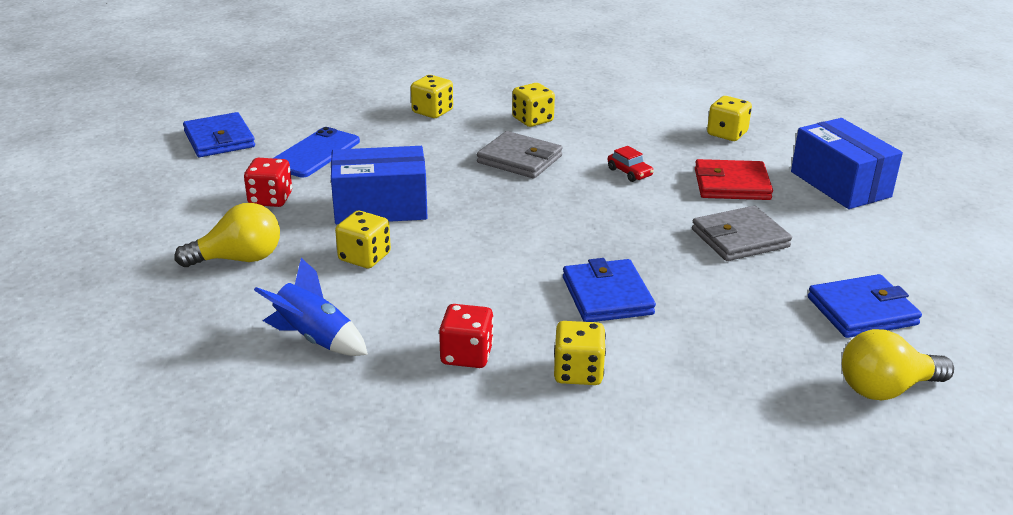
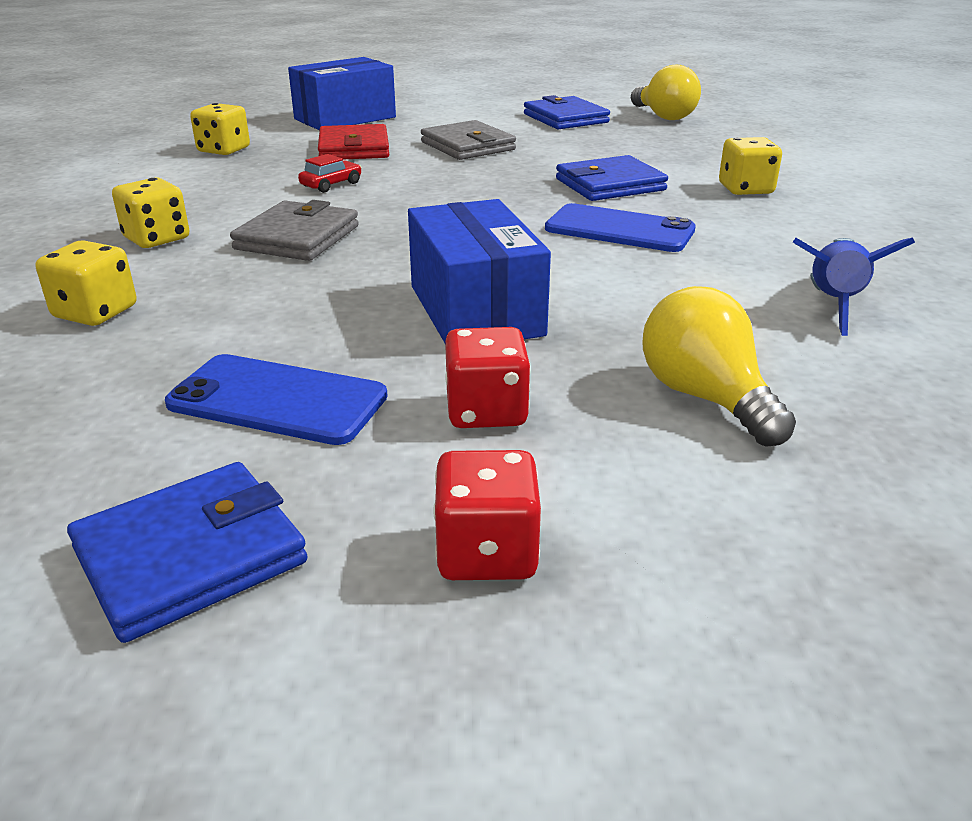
camera: 100 degrees left, 0 degrees up
(364, 257) = (625, 302): yellow dice -> none
(466, 355) = (771, 229): red dice -> red dice (486, 553)
(493, 279) = (619, 229): none -> blue phone

